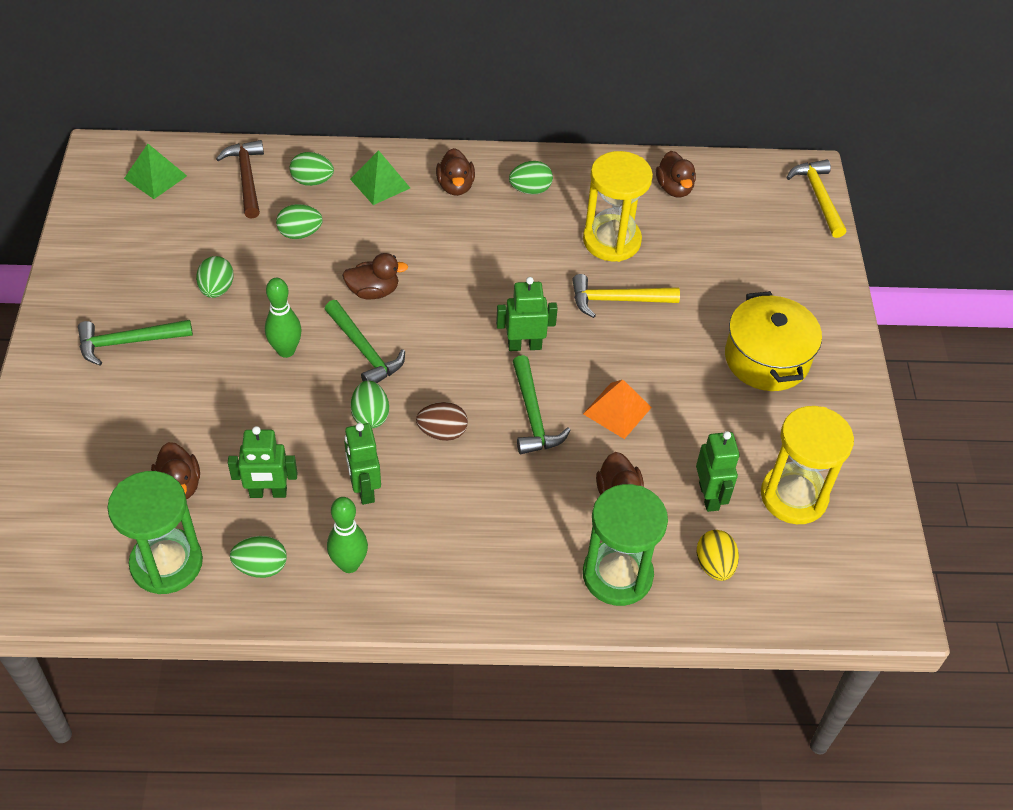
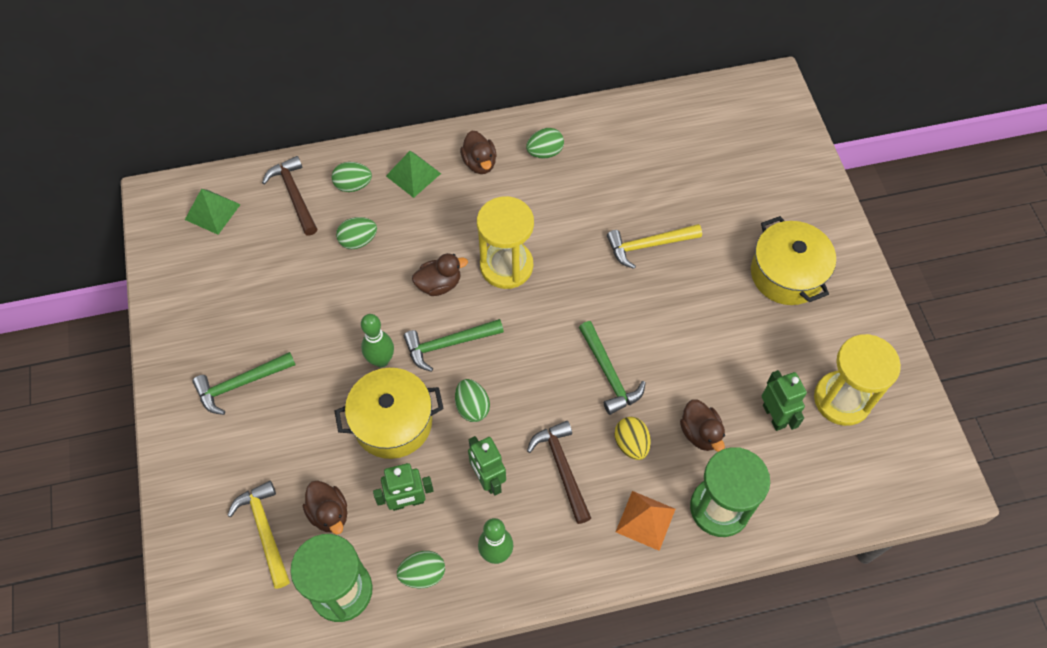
camera: 10 degrees left, 10 degrees up
(217, 289) = (302, 313): green egg -> none
(278, 412) = (393, 422): none -> yellow pot
(364, 350) = (448, 344): green hammer -> green hammer turned 120 degrees clockwise
(442, 432) = (538, 408): brown egg -> none
(450, 497) = (562, 468): none -> brown hammer
(524, 345) = (583, 308): green robot -> none
(611, 241) = (628, 188): yellow hourglass -> yellow hourglass (506, 266)
(617, 410) = (677, 352): orange pyramid -> orange pyramid (645, 520)
(674, 188) = (666, 124): brown duck -> none
(714, 565) = (795, 479): yellow egg -> yellow egg (631, 444)
(818, 197) = (789, 106): yellow hammer -> yellow hammer (265, 530)

